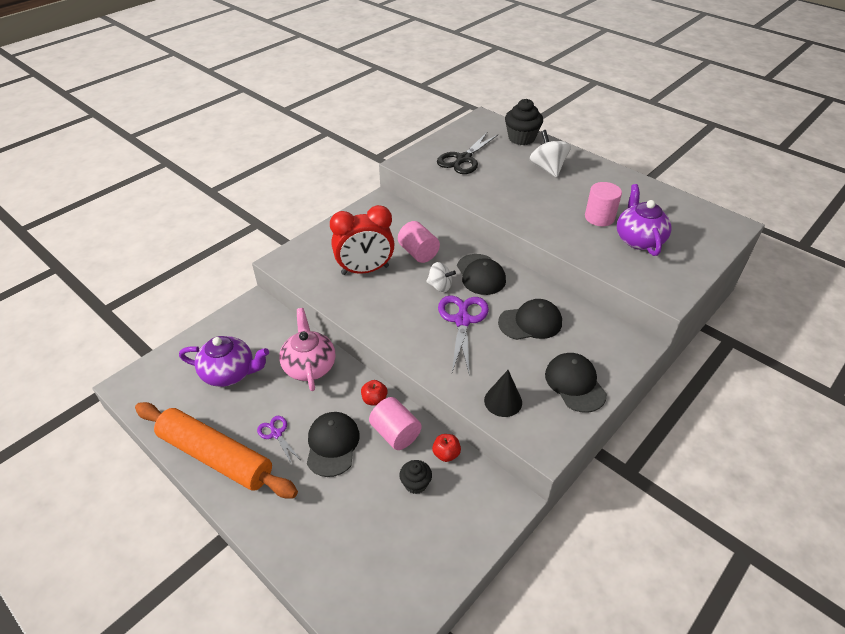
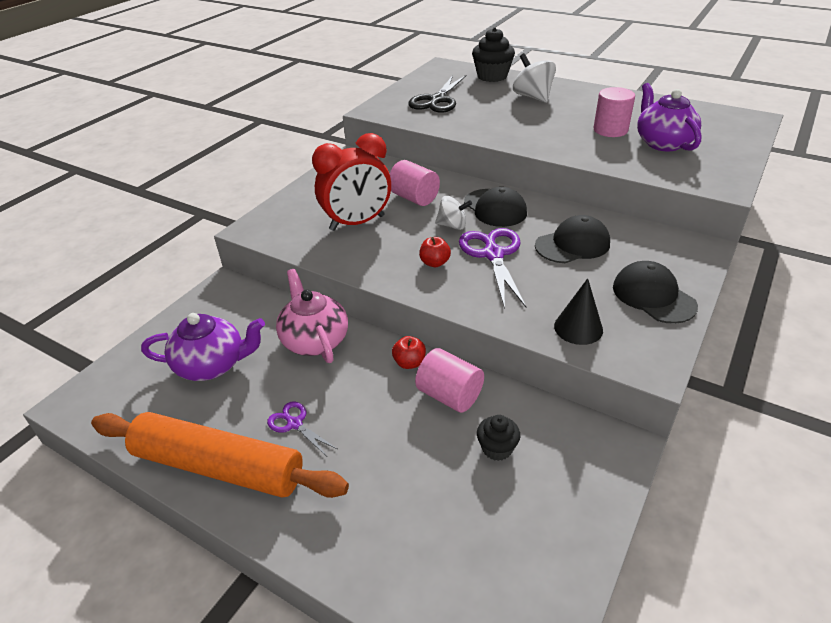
camera: 10 degrees left, 5 degrees down
(332, 444) = (373, 423): black cap -> none
(446, 454) = (521, 407): red apple -> red apple (434, 263)

